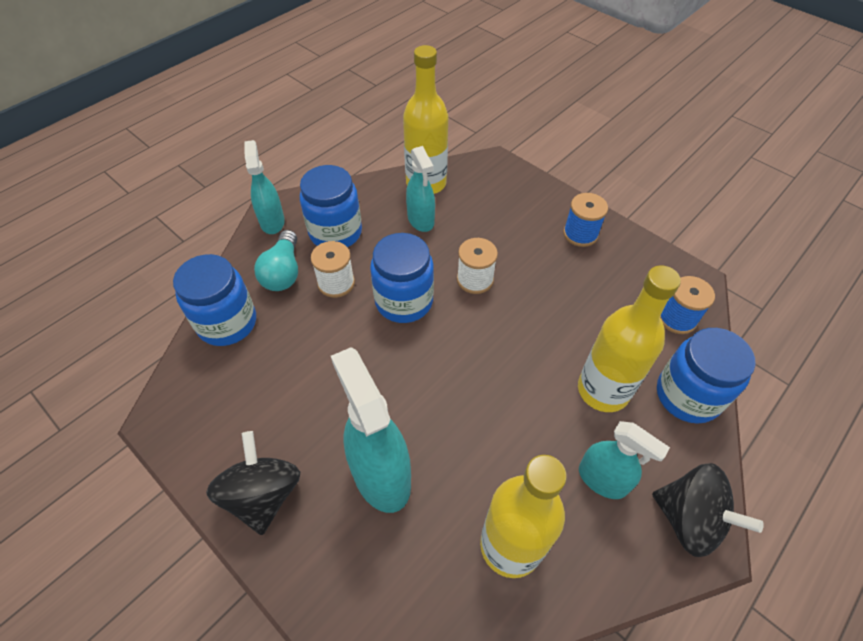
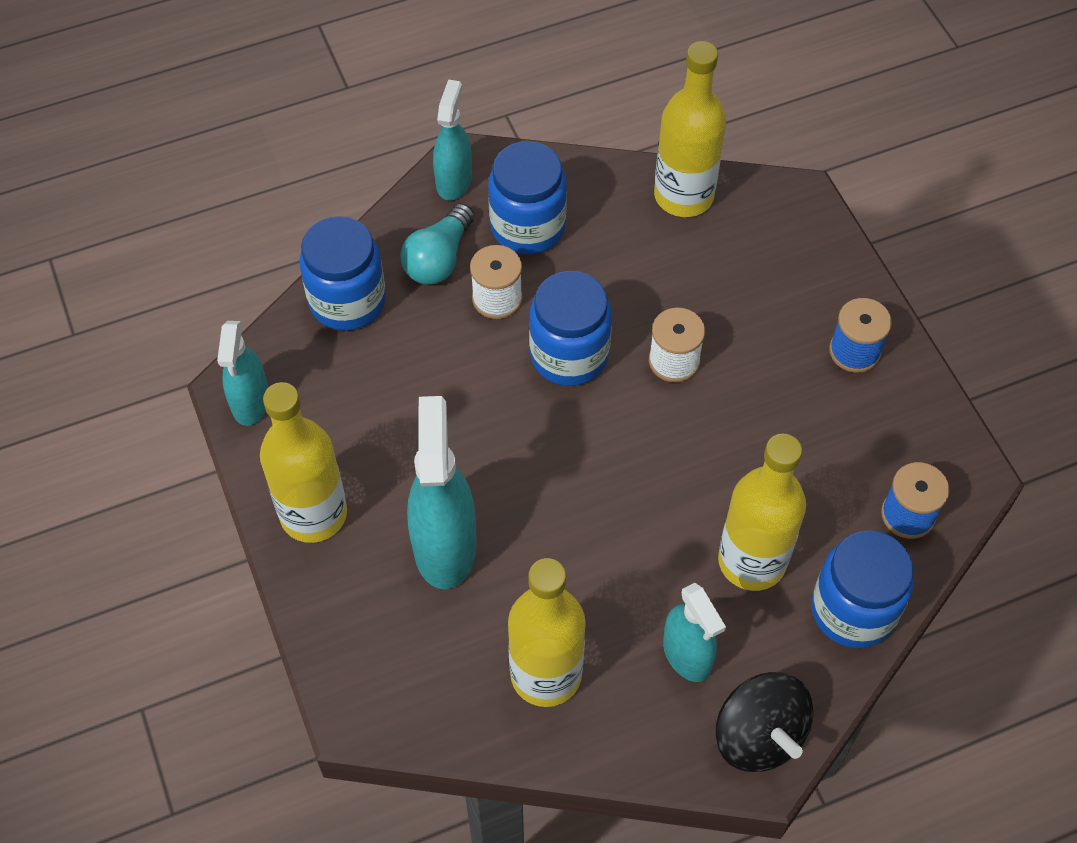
camera: 25 degrees right, 5 degrees up
(263, 495) = (313, 514): black spinning top -> yellow bottle
(421, 220) = (648, 249): turquoise spray bottle -> turquoise spray bottle (250, 402)

